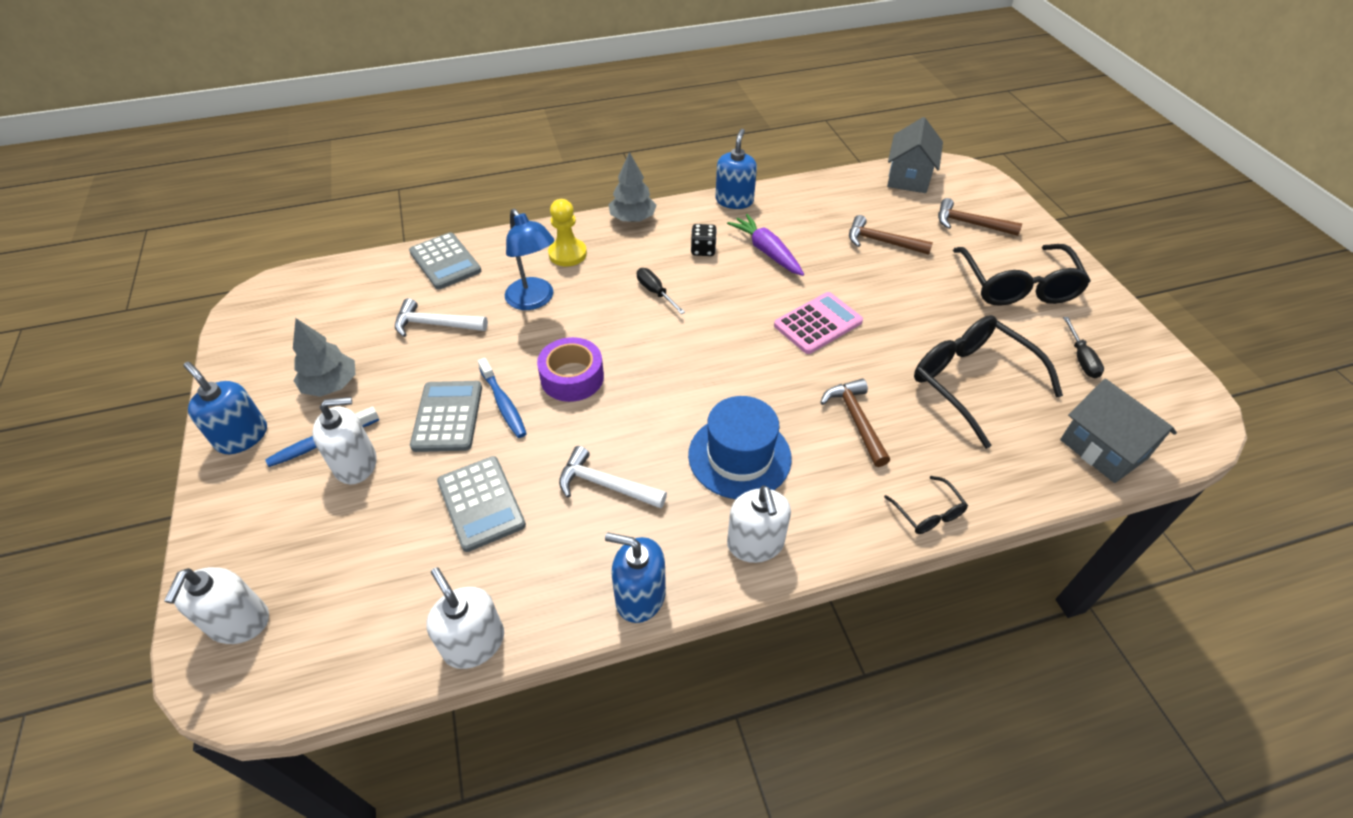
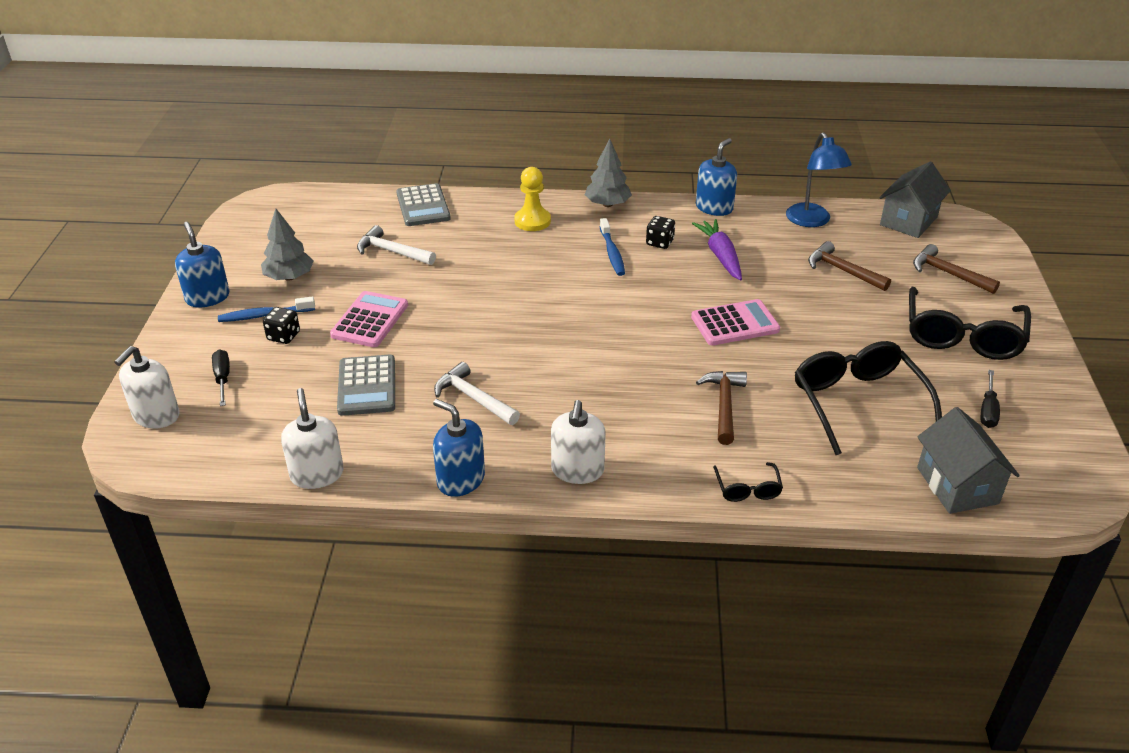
camera: 20 degrees right, 10 degrees down
(356, 464) = (283, 336): white soap dispenser -> black dice
(447, 416) = (369, 320): grey calculator -> pink calculator
(503, 403) = (419, 321): blue toothbrush -> blue toothbrush (612, 253)
(534, 300) = (484, 251): blue lamp -> blue lamp (812, 221)
(572, 377) = (486, 315): purple tape -> none
(655, 292) = (595, 267): black screwdriver -> black screwdriver (223, 378)
(739, 456) = (600, 406): blue hat -> none

